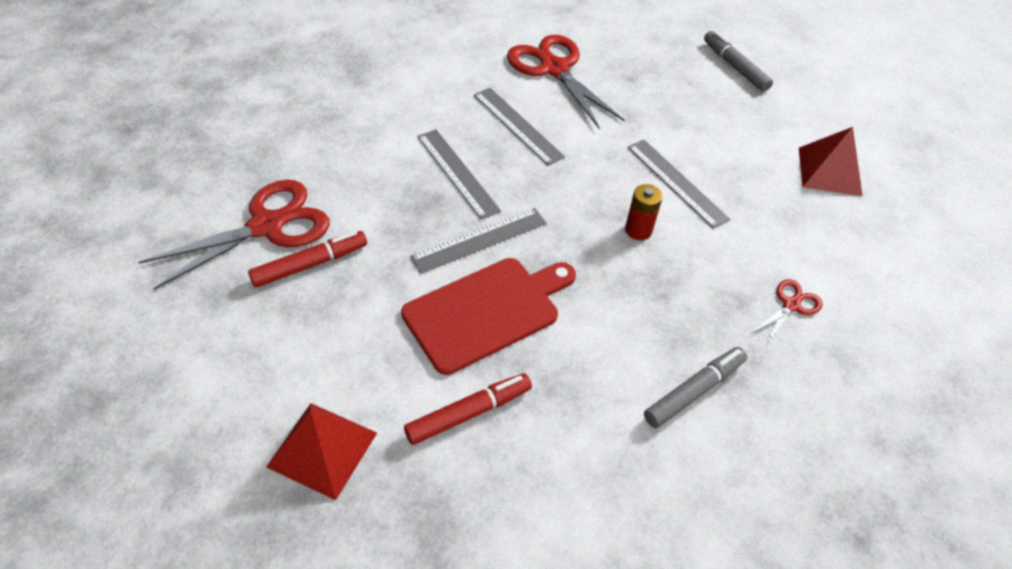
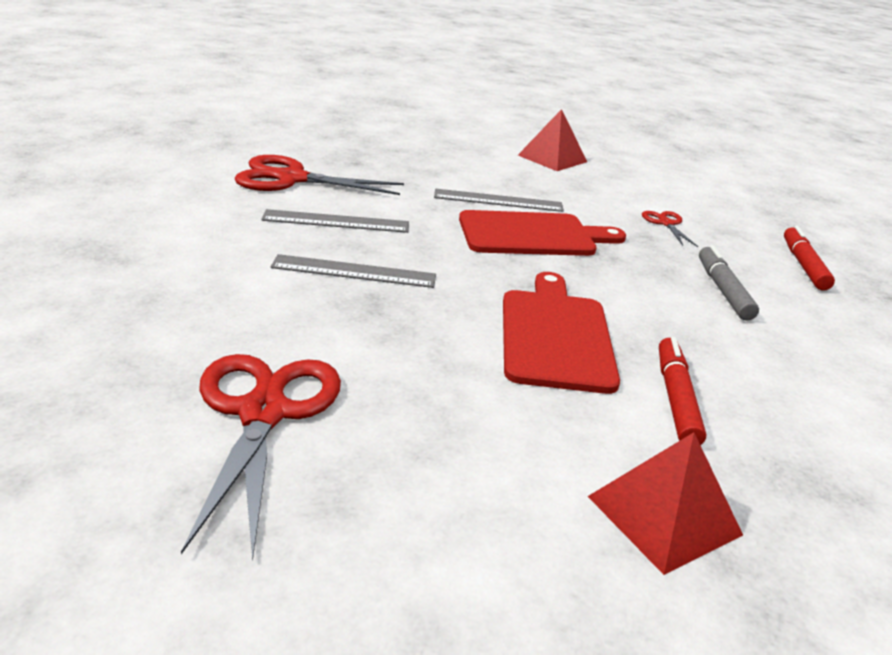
camera: 55 degrees left, 20 degrees down
(310, 264) = (370, 408): red marker -> red marker (803, 265)
(479, 240) = (459, 299): grey ruler -> none
(638, 230) = (532, 235): red battery -> red cutting board
(735, 67) = (405, 133): grey marker -> none

